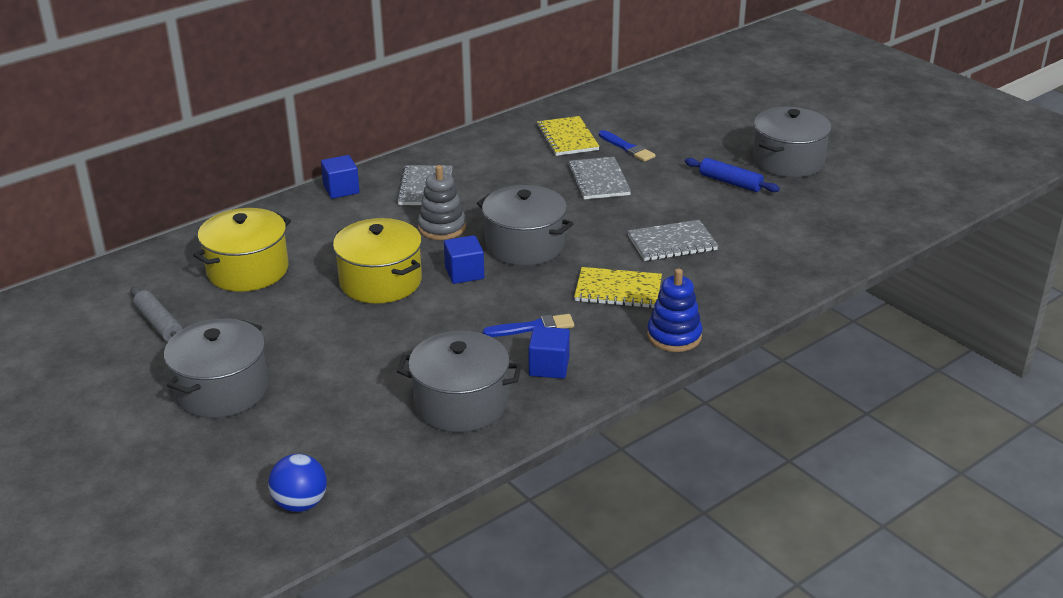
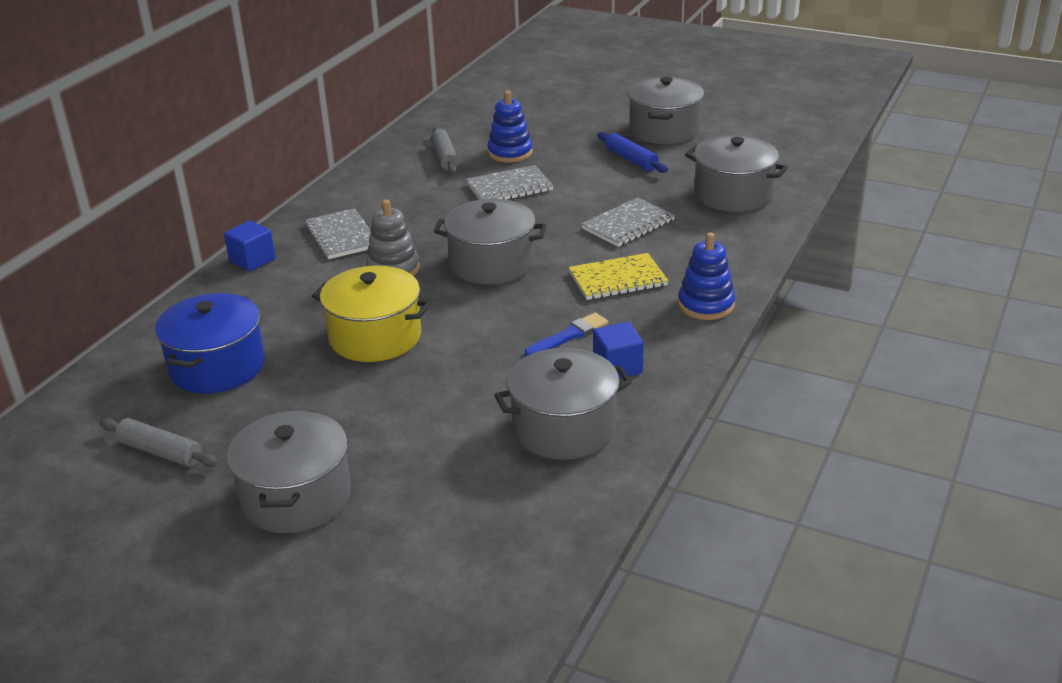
camera: 25 degrees left, 0 degrees up
(248, 270) = (217, 366): yellow pot -> blue pot
(300, 504) = (488, 583): blue ball -> none
(464, 273) = (455, 305): blue cube -> none
(567, 138) = (444, 157): yellow notebook -> grey rolling pin
(599, 180) = (509, 187): grey notebook -> grey notebook turned 75 degrees counterclockwise
(627, 148) = (510, 153): blue brush -> blue stacking toy
(730, 182) = (631, 160): blue rolling pin -> blue rolling pin turned 45 degrees clockwise
(795, 241) = (733, 194): none -> grey pot

